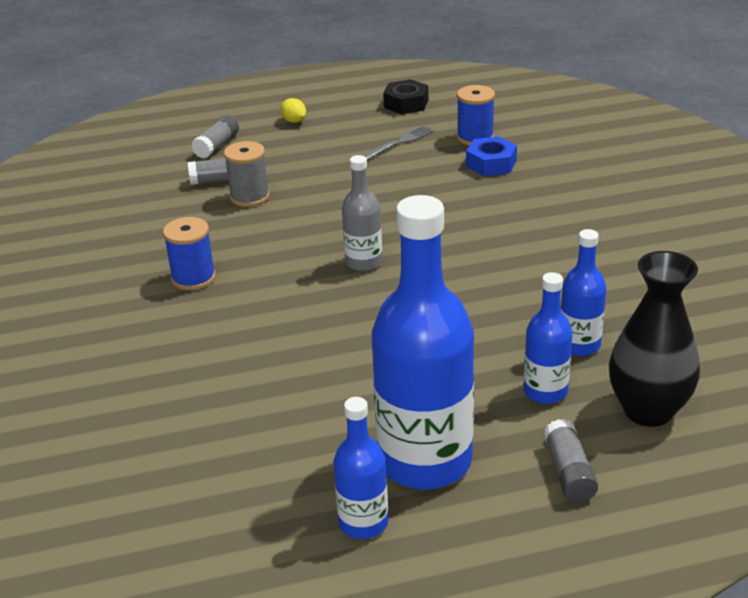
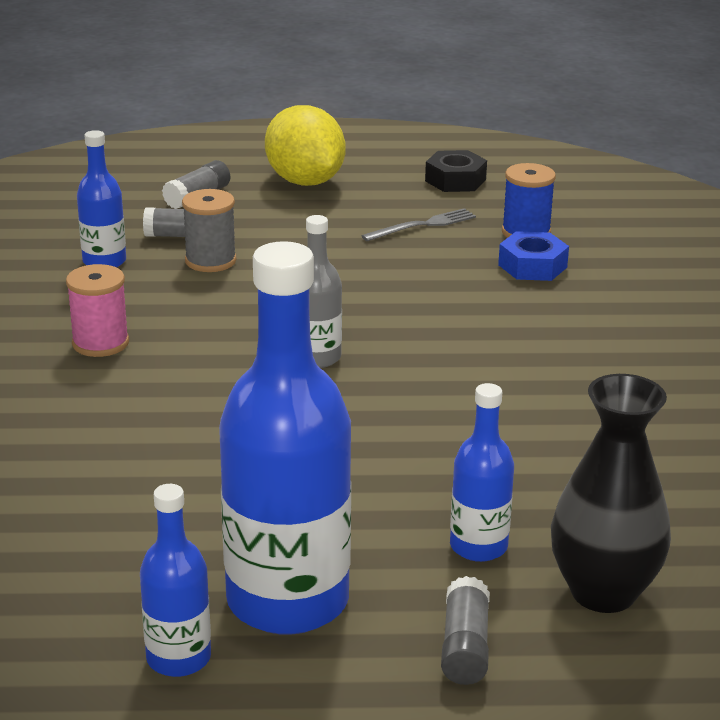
camera: 10 degrees right, 5 degrees down
(193, 278) = (100, 343): blue spool -> pink spool
(294, 121) = (305, 181): yellow lemon -> yellow lemon, size x2.49
(579, 345) = (548, 499): blue bottle -> blue bottle (104, 262)

